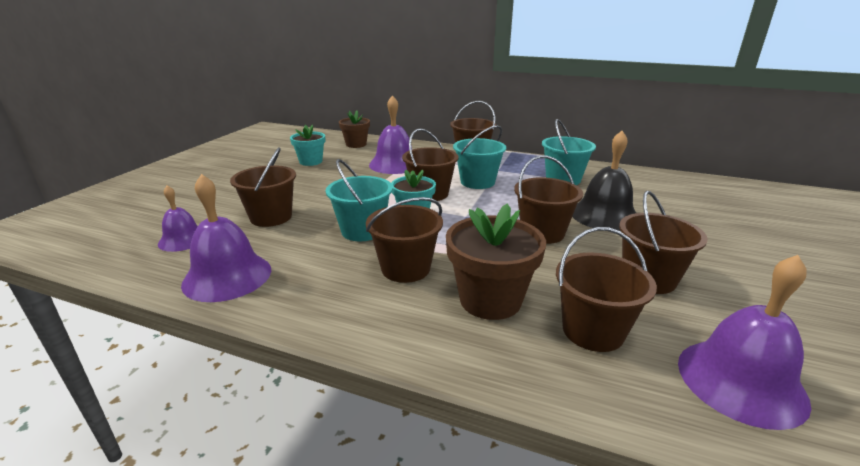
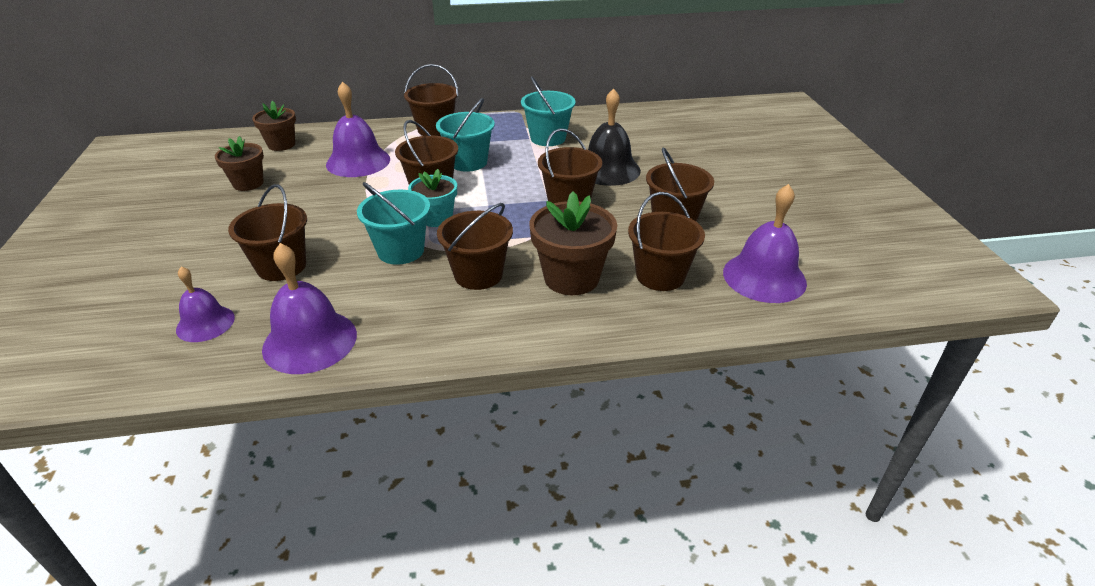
camera: 30 degrees left, 10 degrees up
(311, 161) = (248, 183): turquoise flower pot -> brown flower pot

